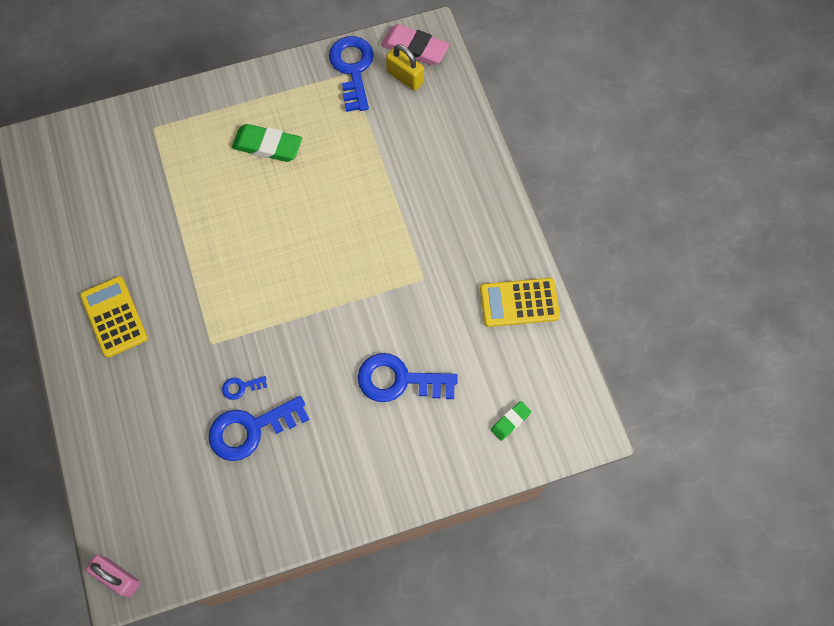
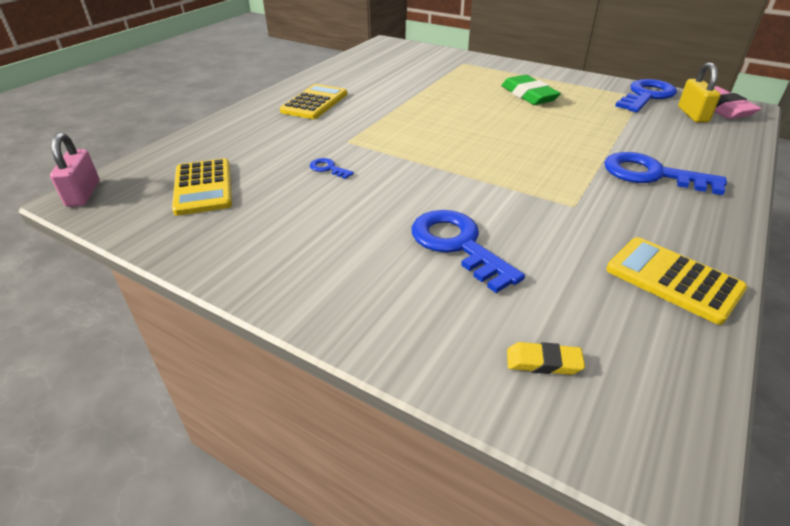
camera: 50 degrees right, 30 degrees down
(188, 489) = (203, 187): none -> yellow calculator
(251, 429) = (295, 190): blue key -> blue key (651, 175)
(510, 421) = (543, 362): green eraser -> yellow eraser

